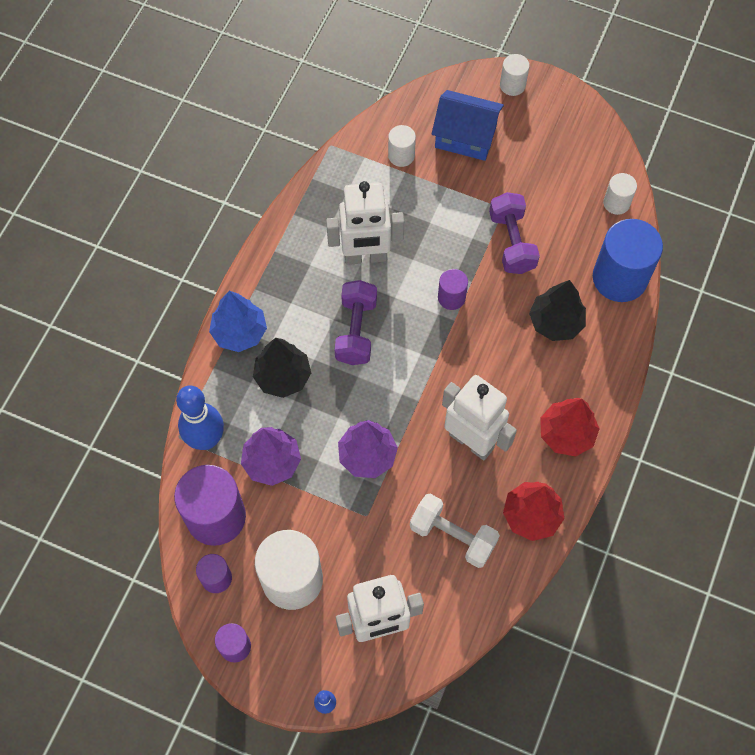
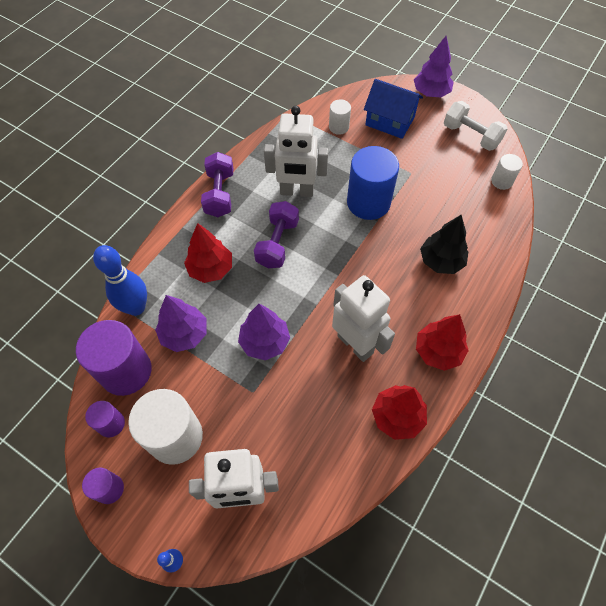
camera: 10 degrees right, 5 degrees down
(239, 332) = (185, 231): blue tree -> none
(283, 376) = (210, 269): black tree -> red tree
(451, 297) = (358, 230): purple cylinder -> none
(453, 536) = (324, 422): white dumbbell -> white dumbbell (471, 136)
(512, 85) = (431, 93): white cylinder -> purple tree
(512, 242) = (414, 197): purple dumbbell -> purple dumbbell (219, 194)
(619, 278) = (498, 235): blue cylinder -> blue cylinder (368, 202)

